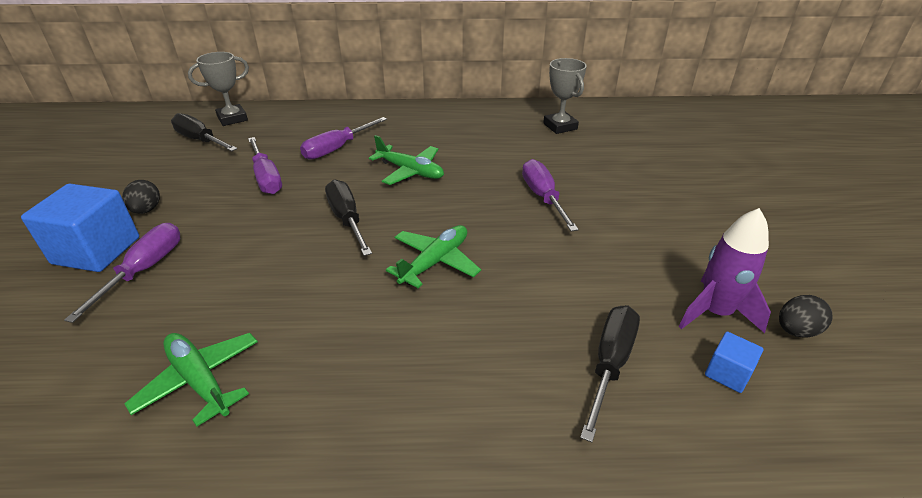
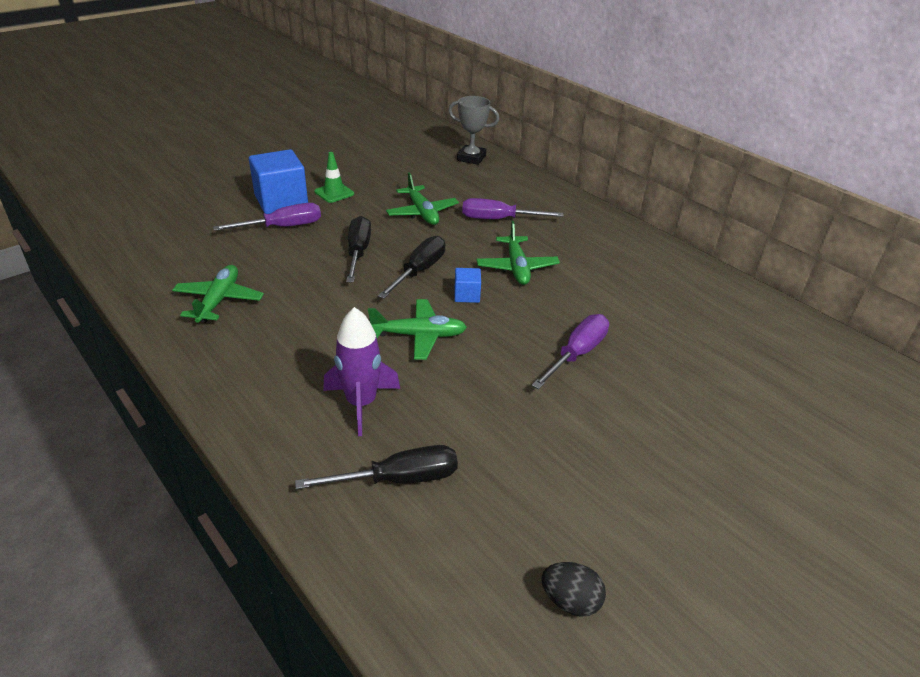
camera: 50 degrees right, 0 degrees up
(146, 210) = (334, 193): black egg -> green traffic cone
(200, 140) = (428, 163): black screwdriver -> black screwdriver (358, 252)
(266, 178) = (422, 213): purple screwdriver -> green plane
(560, 126) = (717, 314): grey trophy -> none
(715, 312) = (534, 529): purple rocket -> purple rocket (361, 403)
(727, 373) = (457, 561): blue cube -> blue cube (467, 295)

